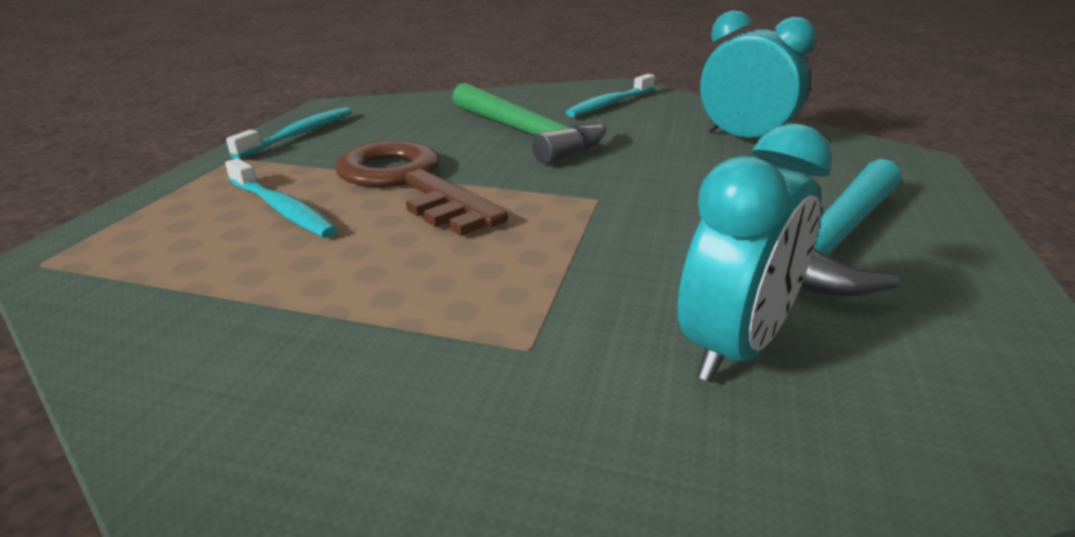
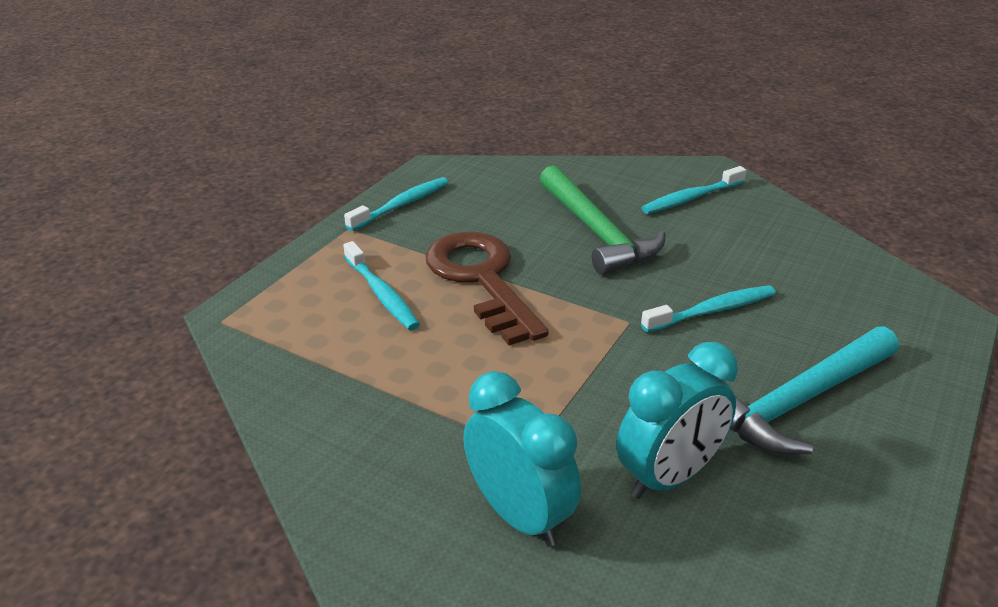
camera: 15 degrees right, 5 degrees up
(682, 180) = (712, 311): none -> turquoise toothbrush
(743, 139) = (797, 266): turquoise clock -> turquoise clock (519, 515)

